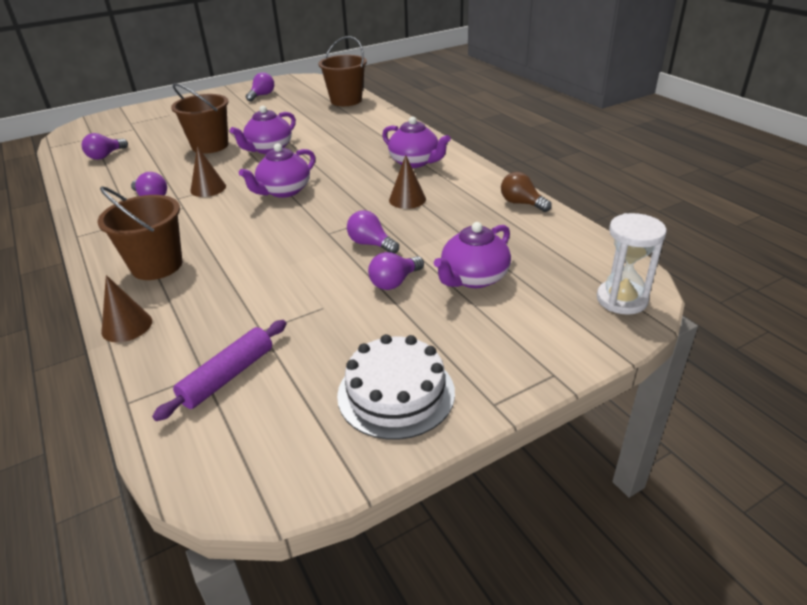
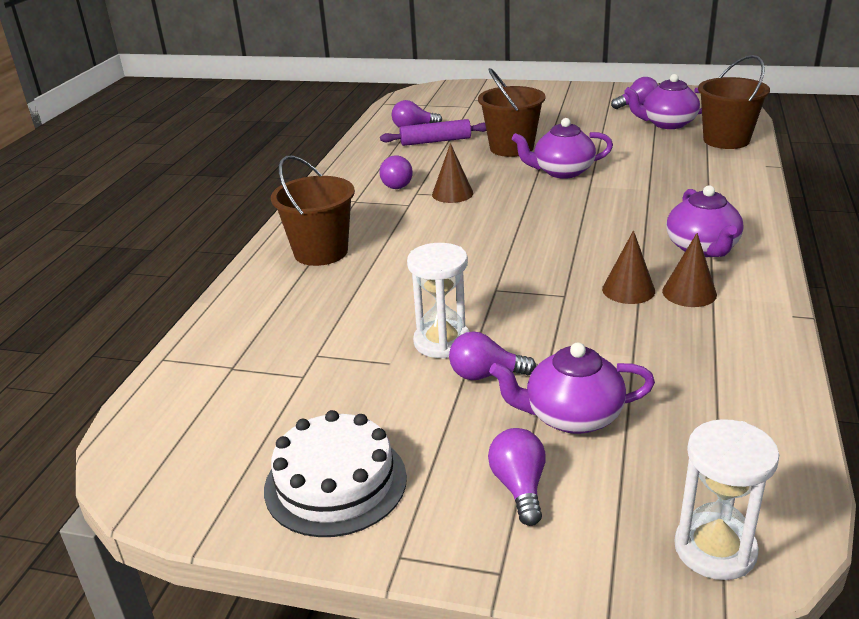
camera: 45 degrees right, 5 degrees down
(127, 326) = (237, 295): brown cone -> brown cone (689, 293)
(227, 376) = (243, 380): purple rolling pin -> purple rolling pin (435, 141)
(284, 191) = (514, 225): purple teapot -> purple teapot (667, 124)
(339, 278) = (442, 342): none -> white hourglass
(371, 244) = (519, 322): purple light bulb -> purple light bulb (519, 487)
(521, 203) = (765, 359): brown light bulb -> none

